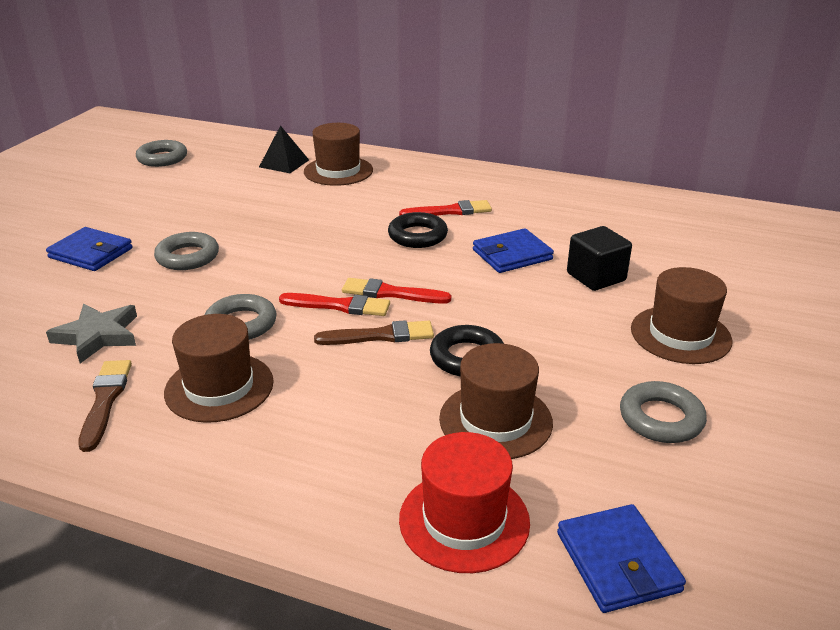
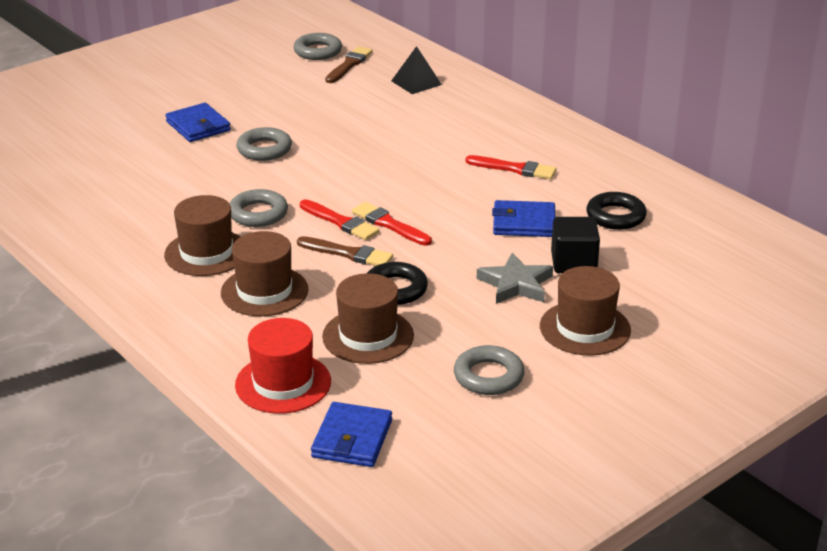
camera: 30 degrees right, 0 degrees up
(98, 336) = (157, 192): grey star -> grey star (515, 284)
(105, 400) = (130, 238): brown brush -> brown brush (349, 65)
(338, 171) = (456, 103): brown hat -> brown hat (264, 291)
(417, 236) = (461, 183): black ring -> black ring (615, 216)

